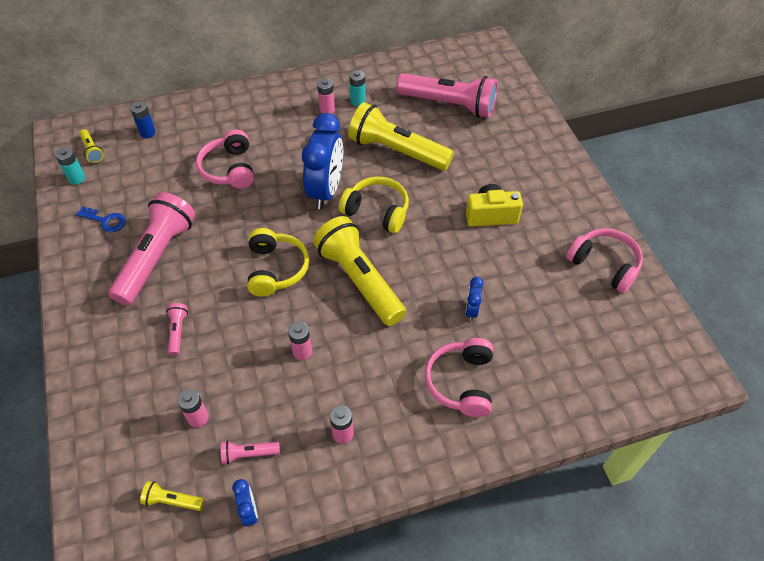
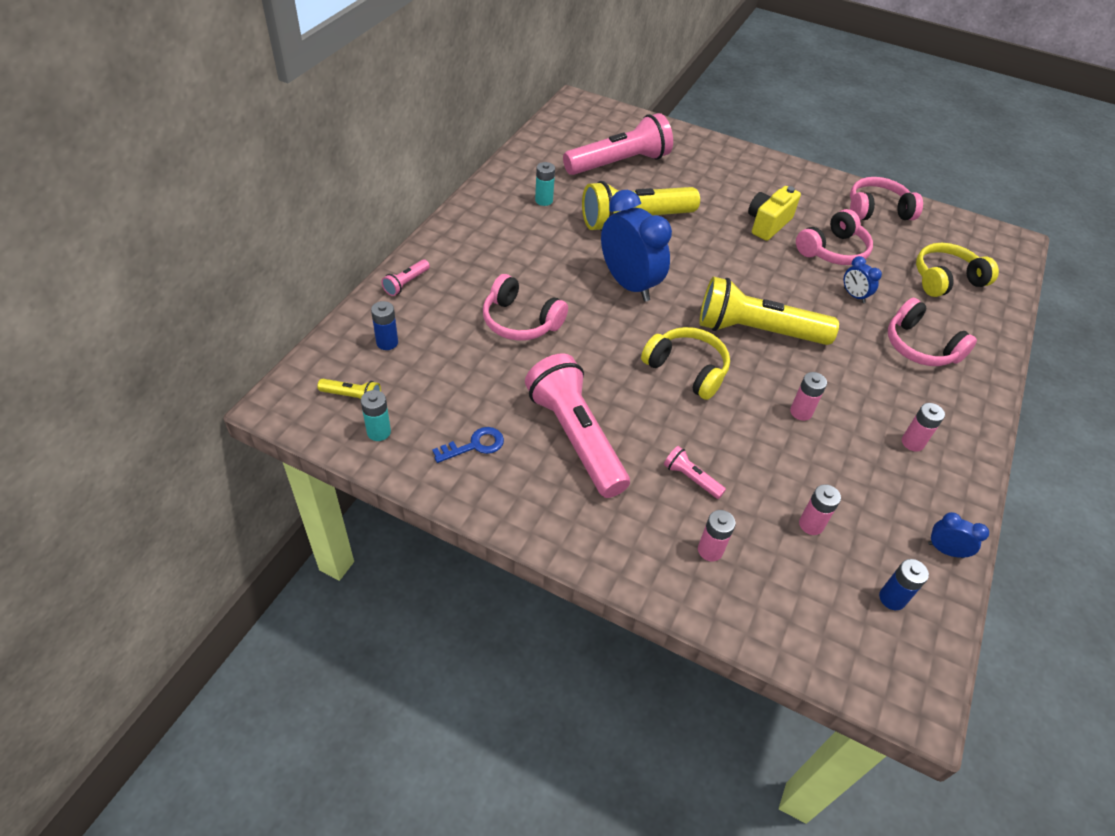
camera: 50 degrees left, 5 degrees down
(172, 501) = (892, 598): yellow flashlight -> blue battery
(249, 454) = (883, 514): pink flashlight -> pink flashlight (406, 283)
(327, 109) = (528, 221): pink battery -> pink battery (710, 550)
(377, 211) = (690, 273): yellow headphones -> yellow headphones (946, 279)
(511, 268) = (833, 250): none -> pink headphones

